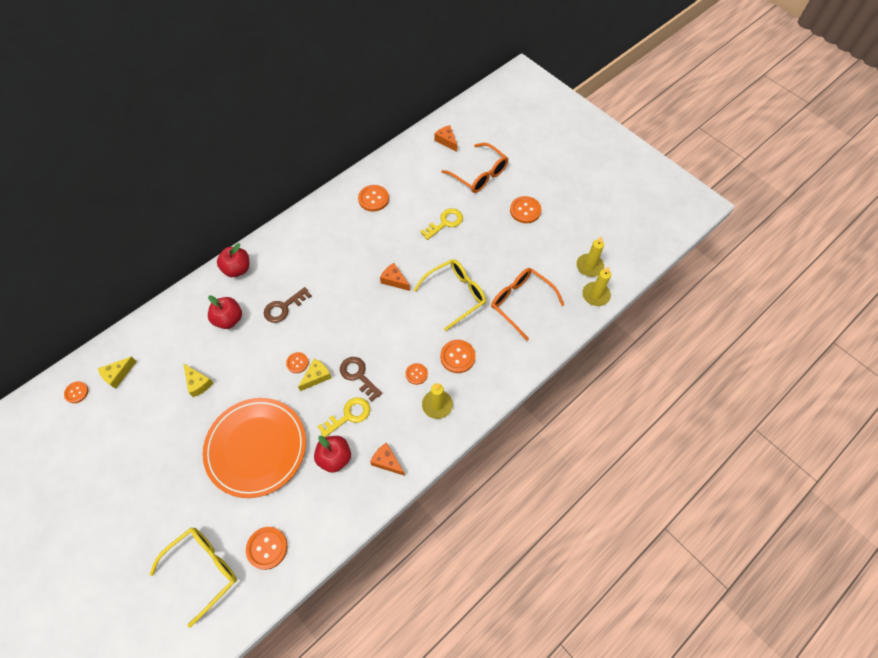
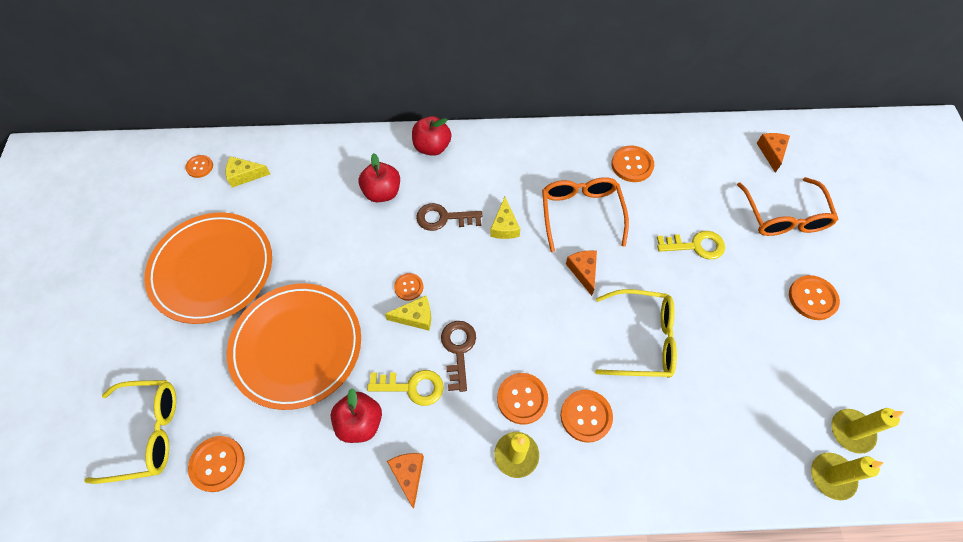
camera: 40 degrees right, 0 degrees up
(153, 447) = (212, 269): none -> orange plate
(198, 383) = (302, 236): yellow cheese -> yellow cheese (504, 226)
(416, 374) = (522, 399): orange button -> orange button, size x1.61
(520, 302) = (718, 409): orange glasses -> orange glasses (581, 213)

